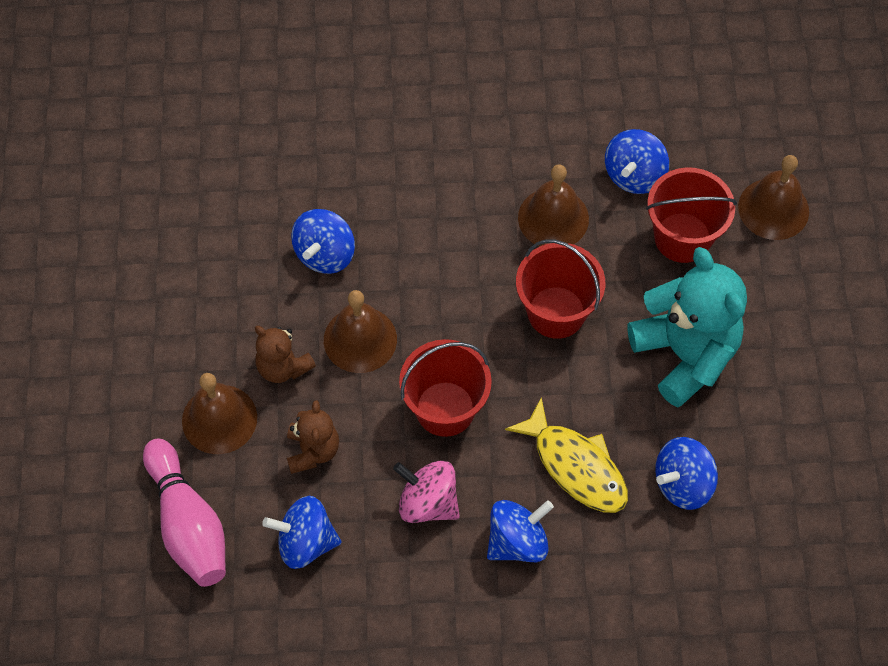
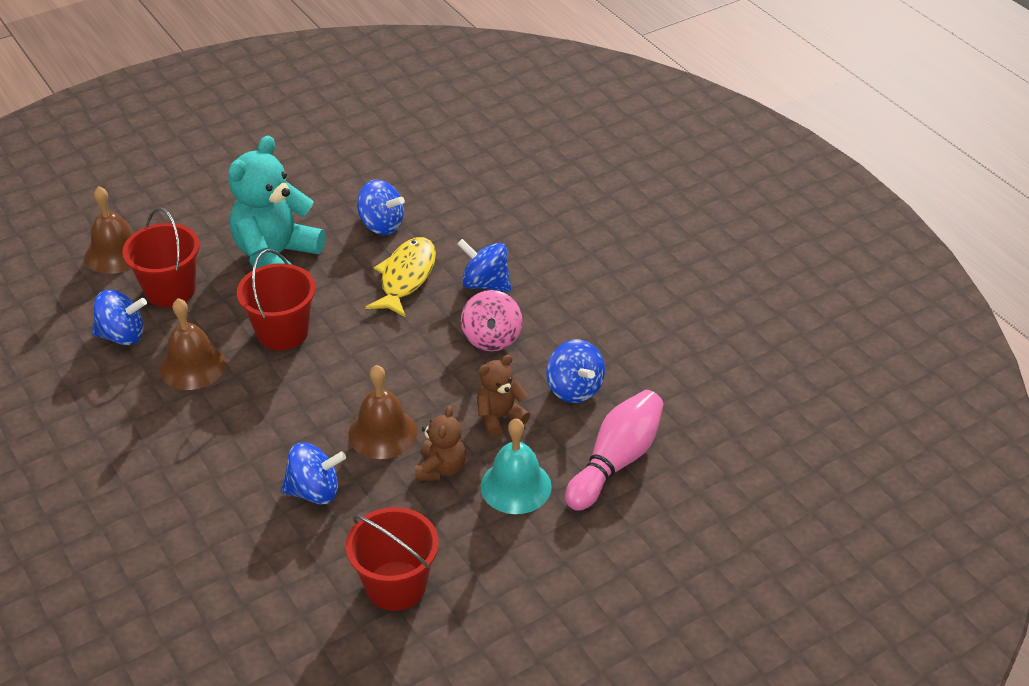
camera: 120 degrees left, 20 degrees down
(219, 419) = (516, 486): brown bell -> turquoise bell
(445, 409) = (409, 359): red bucket -> red bucket (396, 586)

